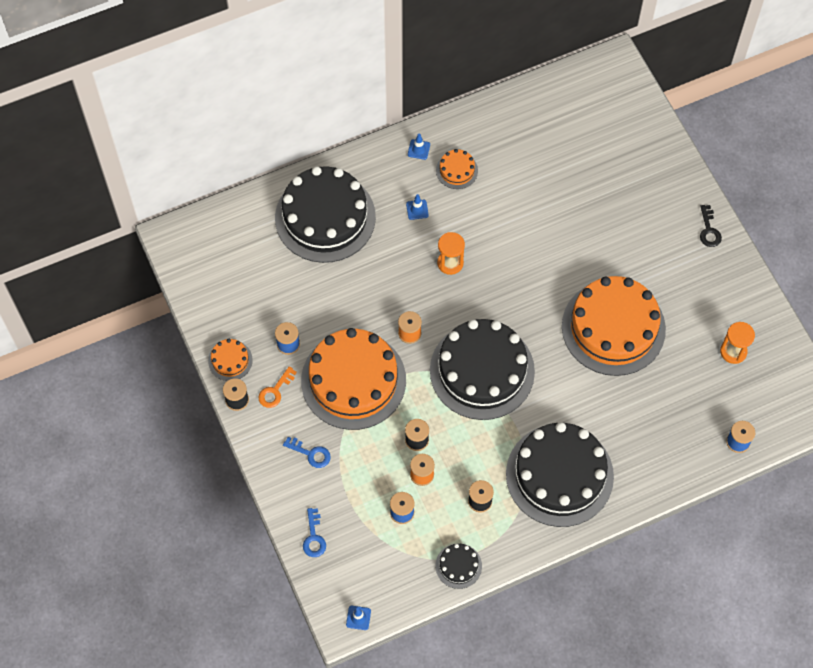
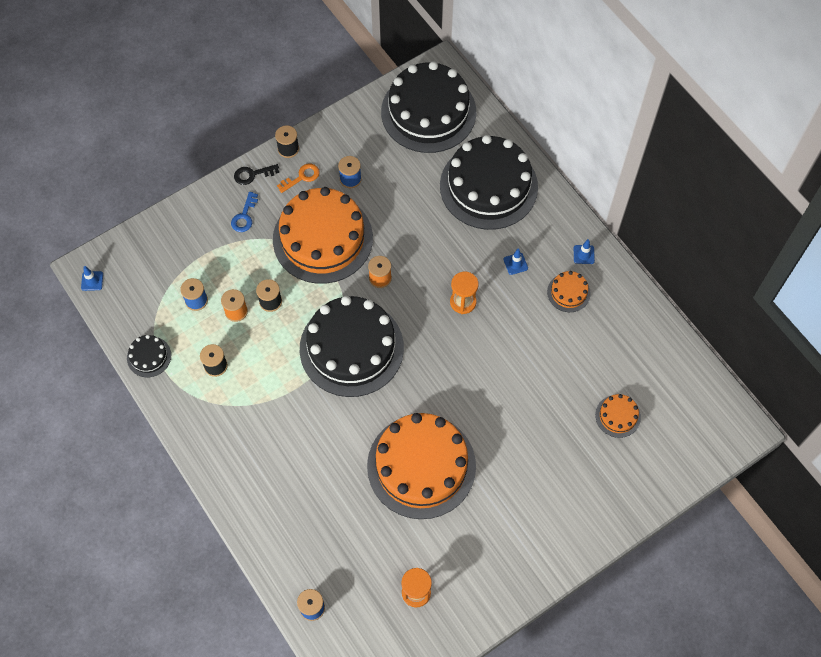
camera: 80 degrees right, 0 degrees up
(230, 360) = (326, 136): orange cake -> orange cake (618, 416)
(275, 391) = (302, 177): orange key -> orange key turned 120 degrees clockwise
(314, 537) = (164, 232): blue key -> none
(559, 475) = (251, 434): black cake -> black cake (428, 112)
(709, 230) = (558, 552): black key -> black key (252, 174)

